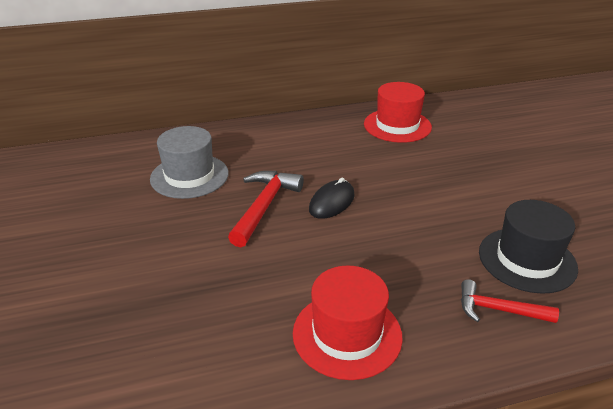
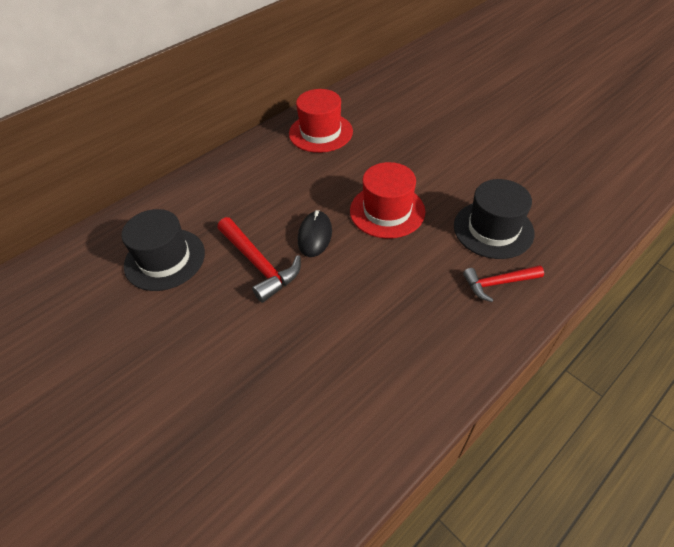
camera: 25 degrees left, 15 degrees up
(189, 176) = (165, 259): grey hat -> black hat
(264, 207) = (259, 264): red hammer -> red hammer turned 150 degrees clockwise
(347, 334) = (405, 357): red hat -> red hat (387, 211)

